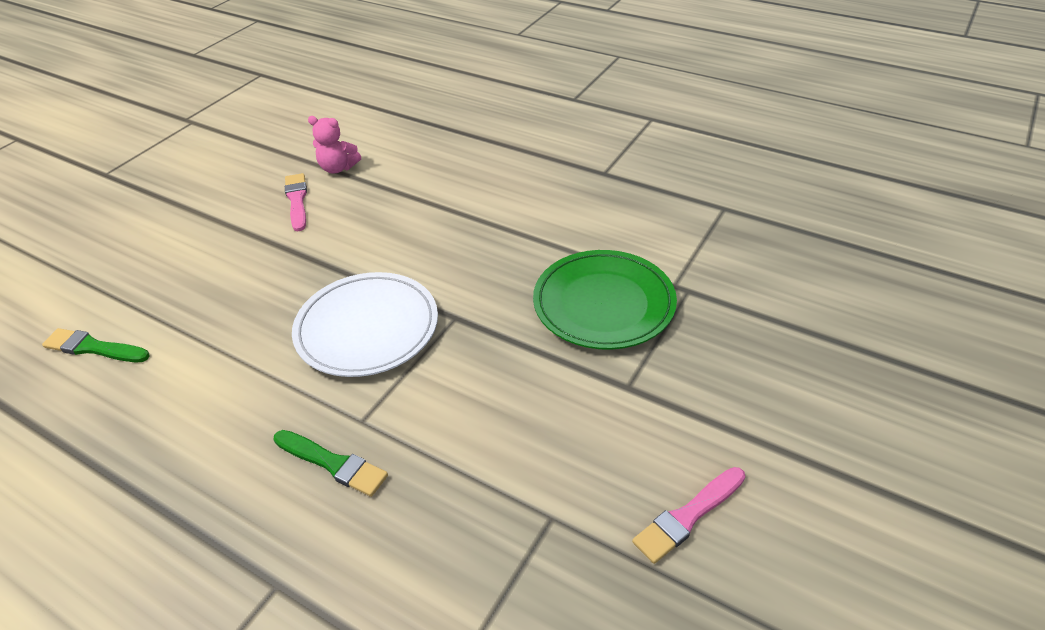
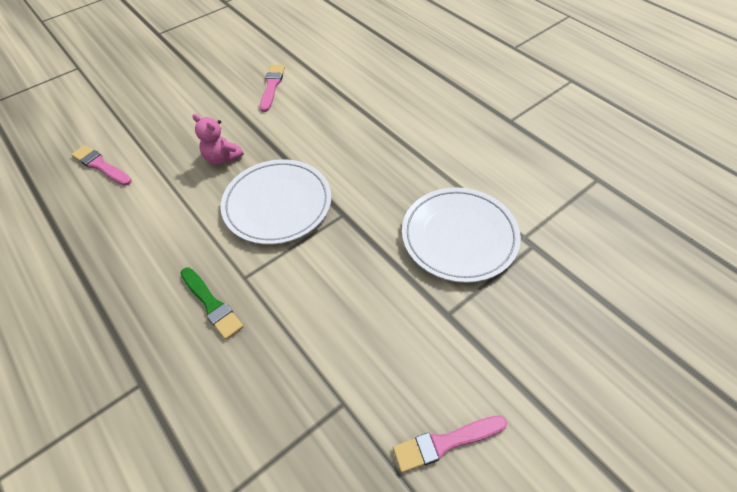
camera: 20 degrees right, 10 degrees up
(93, 348) = (101, 165): green brush -> pink brush
(338, 168) = (310, 66): pink teddy bear -> pink teddy bear (222, 158)
(603, 304) = (459, 237): green plate -> white plate

